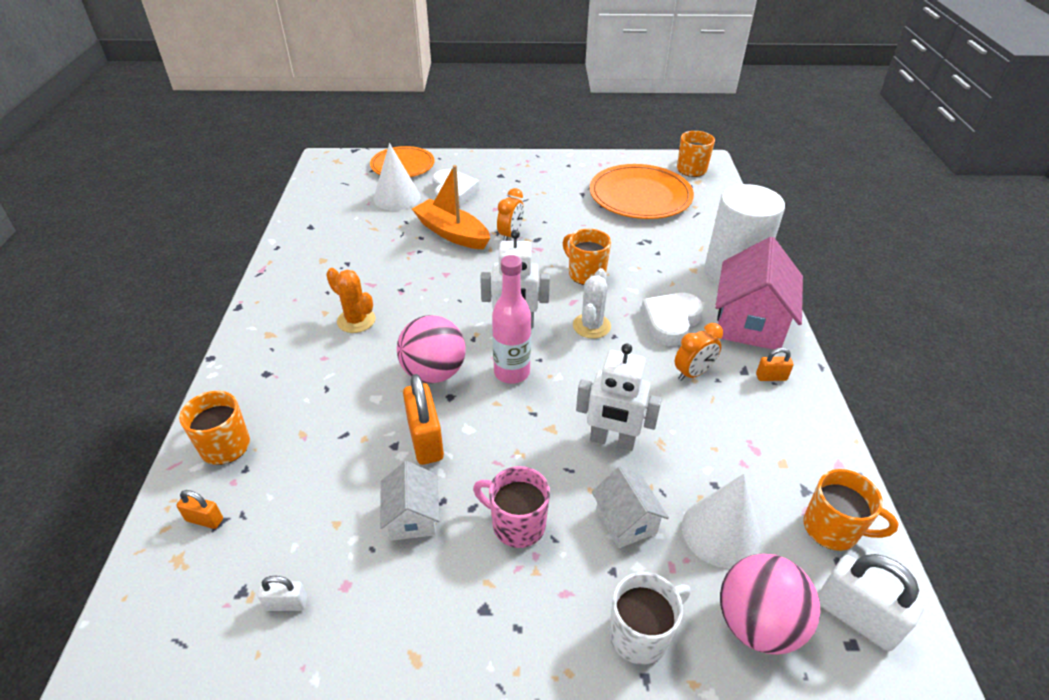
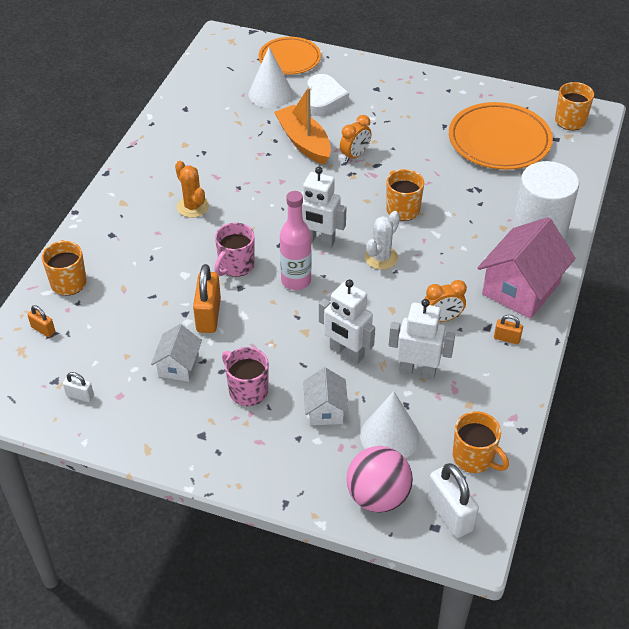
camera: 20 degrees right, 5 degrees up
(434, 373) = (236, 266): pink ball -> pink mug
(640, 634) = (296, 479): white mug -> none
(670, 322) = (451, 270): white heart -> none
(703, 440) = (417, 371): none -> white robot

